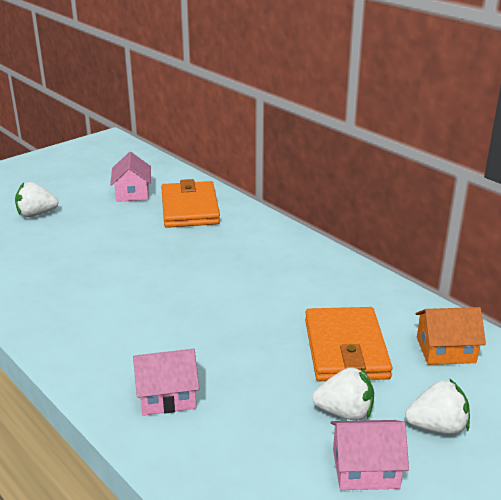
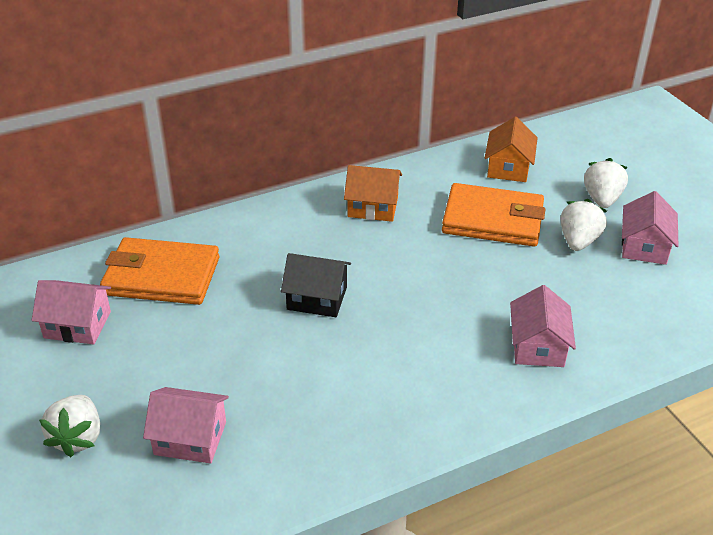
camera: 75 degrees left, 10 degrees up
(38, 249) = (190, 438): none -> pink house
(190, 271) = (317, 298): none -> black house
(322, 278) = (373, 207): none -> orange house

